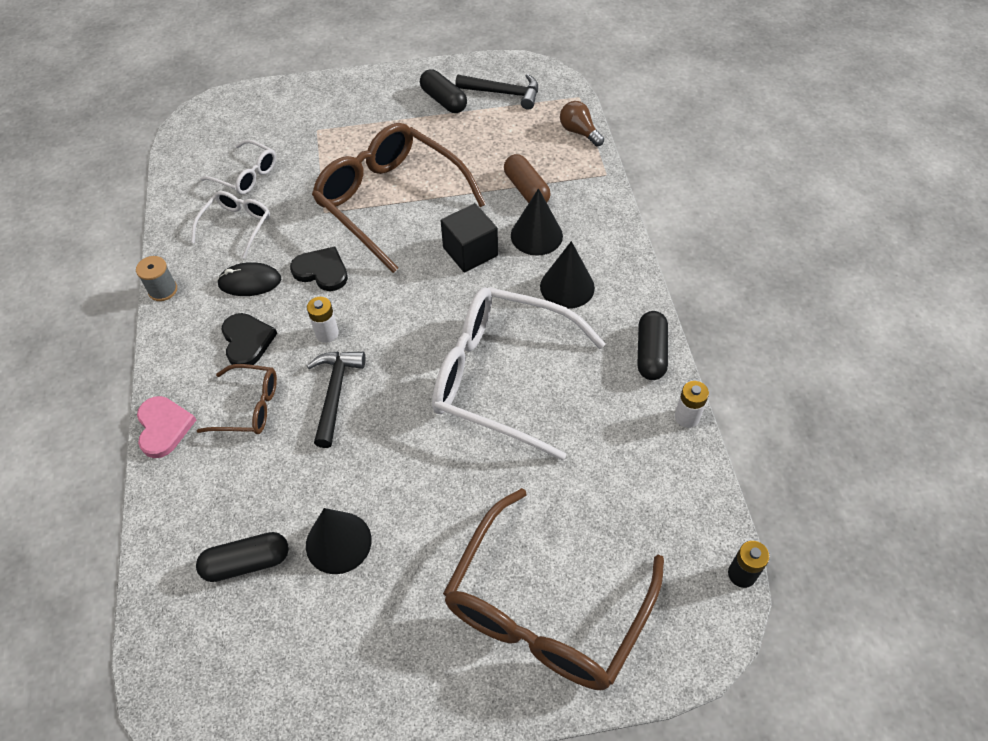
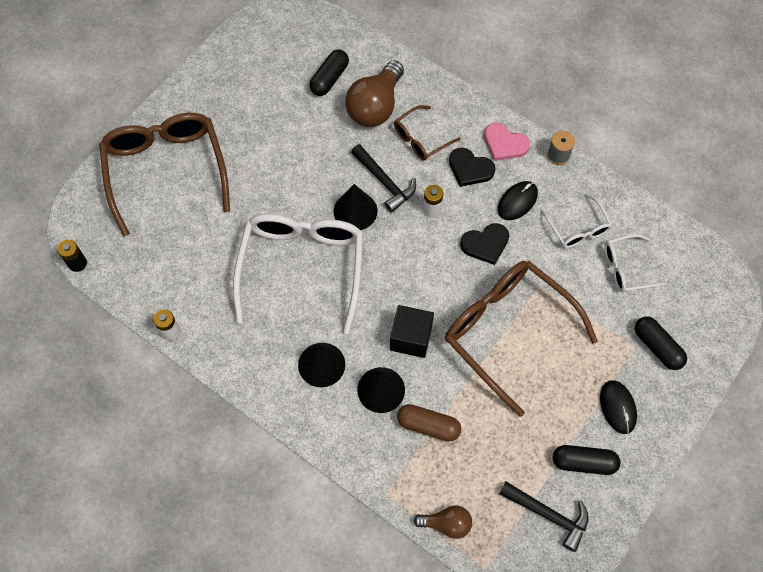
camera: 135 degrees right, 10 degrees up
(163, 427) = (450, 95): pink heart -> pink heart (504, 144)
(244, 482) = (375, 106): none -> brown light bulb
(338, 542) = (296, 119): black cone -> black cone (355, 211)
(379, 110) = (618, 407): none -> black mouse
(390, 201) = (507, 332): brown glasses -> brown glasses turned 135 degrees counterclockwise
(501, 377) = (302, 267): white glasses -> white glasses turned 60 degrees counterclockwise
(503, 93) = (548, 515): black hammer -> black hammer turned 120 degrees counterclockwise
(650, 353) = (226, 359): black capsule -> black capsule (657, 347)

